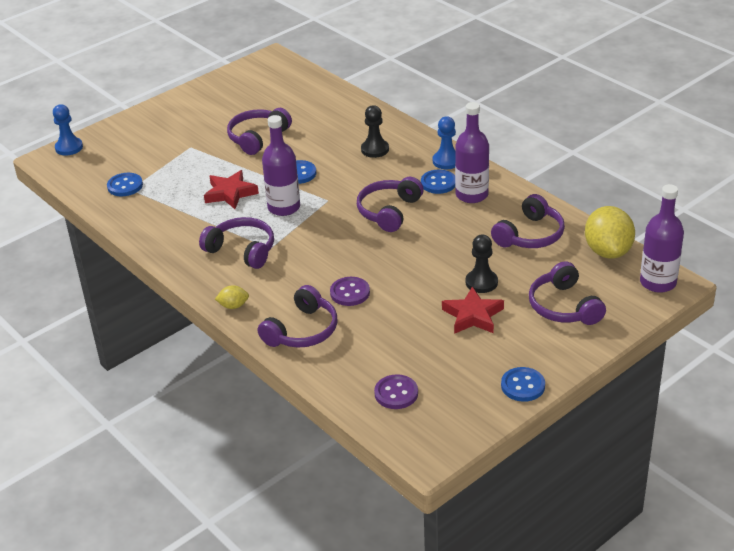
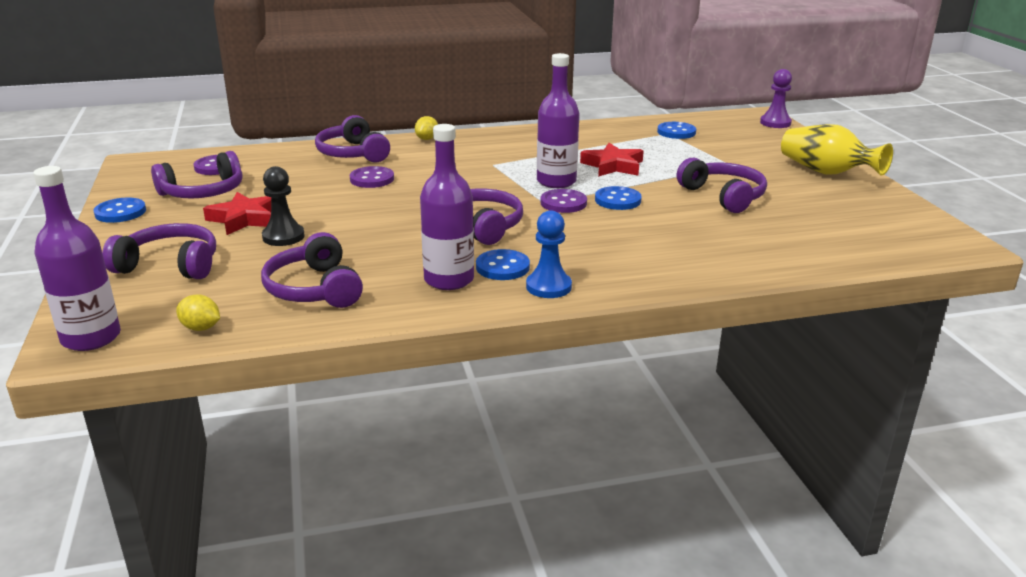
camera: 115 degrees right, 10 degrees down
(69, 147) = (775, 123): blue pawn -> purple pawn
(179, 110) = (826, 172): none -> yellow vase
(242, 250) = (504, 154): purple headphones -> purple headphones (203, 192)
(322, 192) = (563, 203): none -> purple button
(375, 149) = (629, 250): black pawn -> none
(608, 251) = (201, 328): yellow lemon -> yellow lemon, size x0.47

